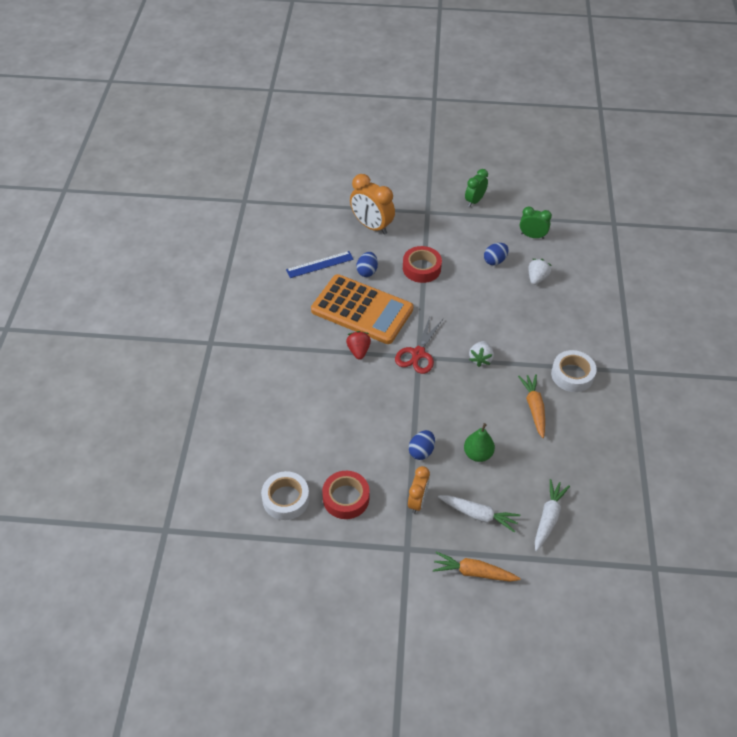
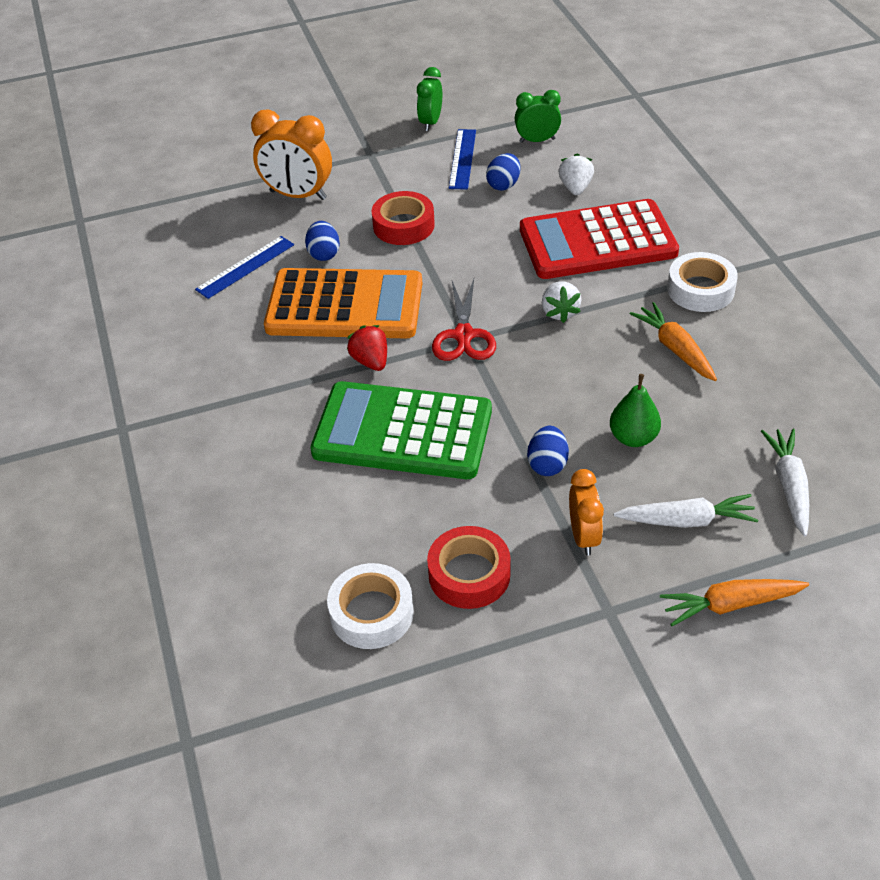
camera: 20 degrees left, 5 degrees down
(354, 401) = (402, 432): none -> green calculator
(480, 233) = (462, 159): none -> blue ruler
(529, 320) = (597, 241): none -> red calculator

